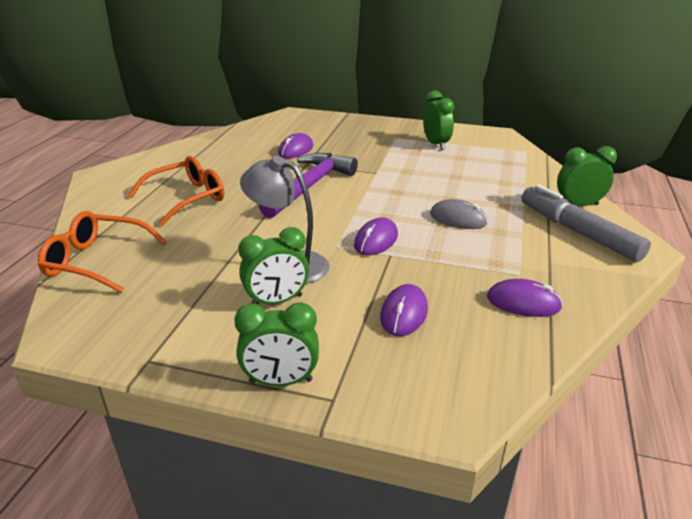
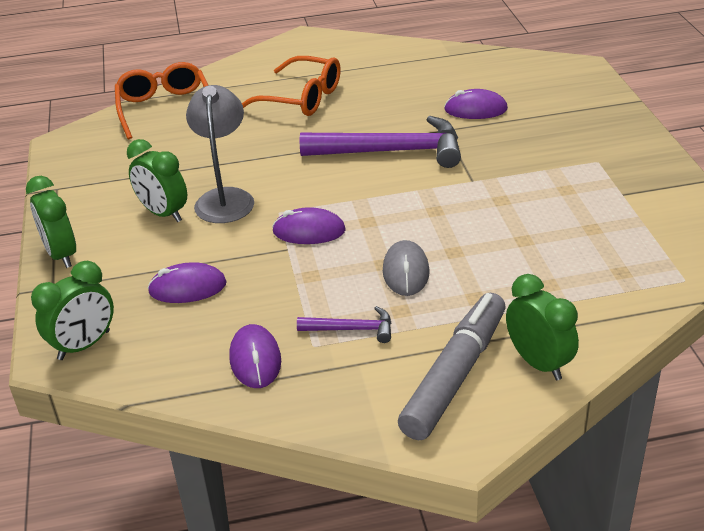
camera: 65 degrees right, 5 degrees up
(436, 144) = (613, 197): green clock -> green clock (84, 345)
(510, 254) = (351, 329): none -> purple hammer

